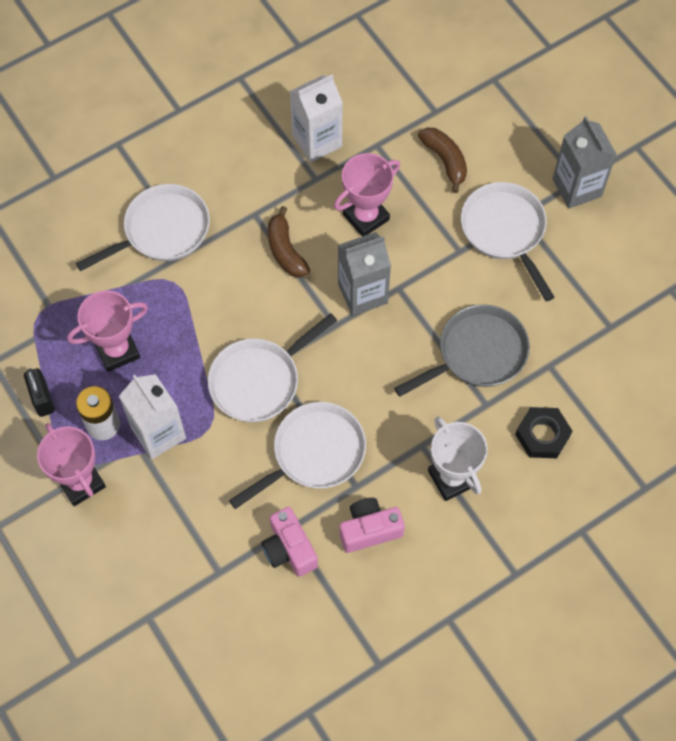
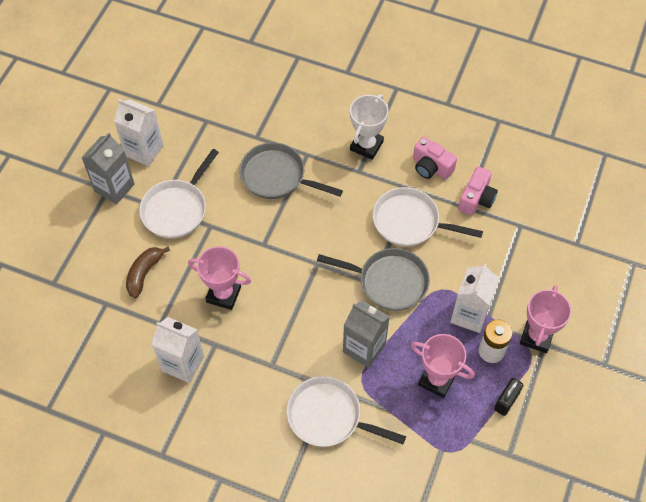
camera: 125 degrees left, 5 degrees down
(259, 380) = (388, 281): white pan -> grey pan
(285, 251) = (285, 327): brown banana -> none
(362, 293) = (282, 261): grey carton -> grey carton (364, 348)
(542, 435) = (304, 117): black nut -> none
(609, 241) = (144, 150): none -> white carton

